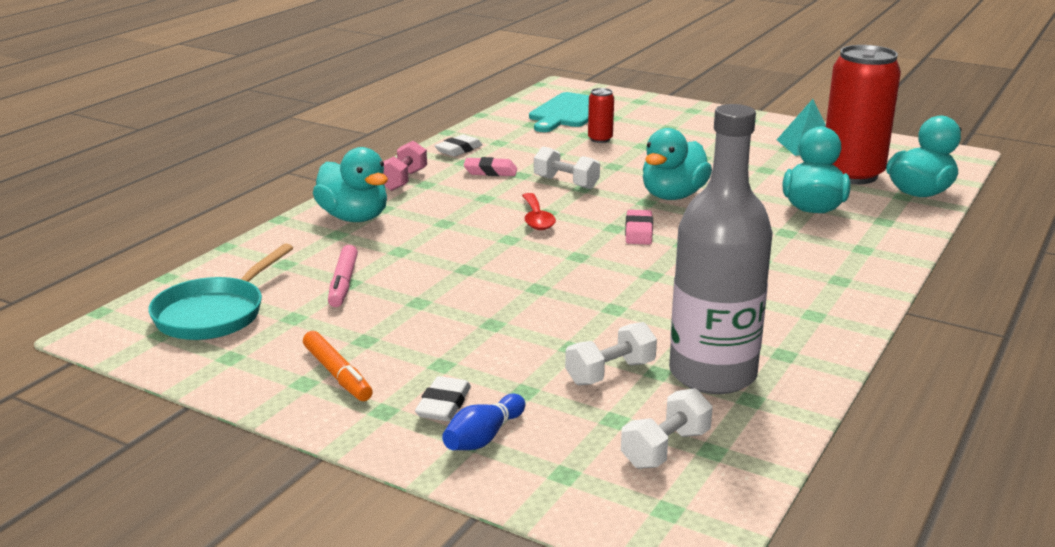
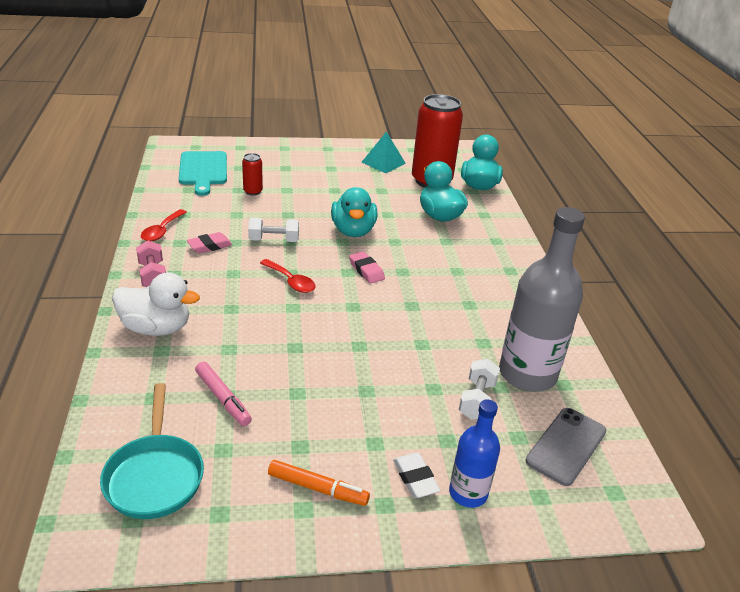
camera: 40 degrees left, 10 degrees up
(354, 218) = (156, 328): turquoise duck -> white duck
(458, 150) = (162, 231): white eraser -> red spoon
(483, 437) = (468, 493): blue bowling pin -> blue bottle
(665, 449) = (566, 446): white dumbbell -> grey phone

